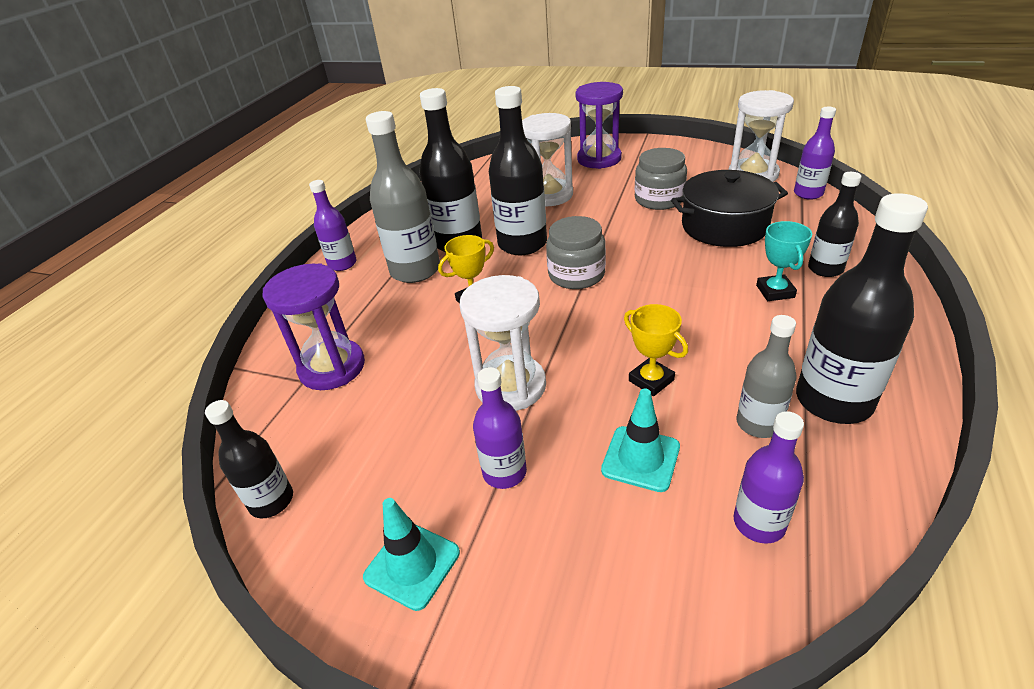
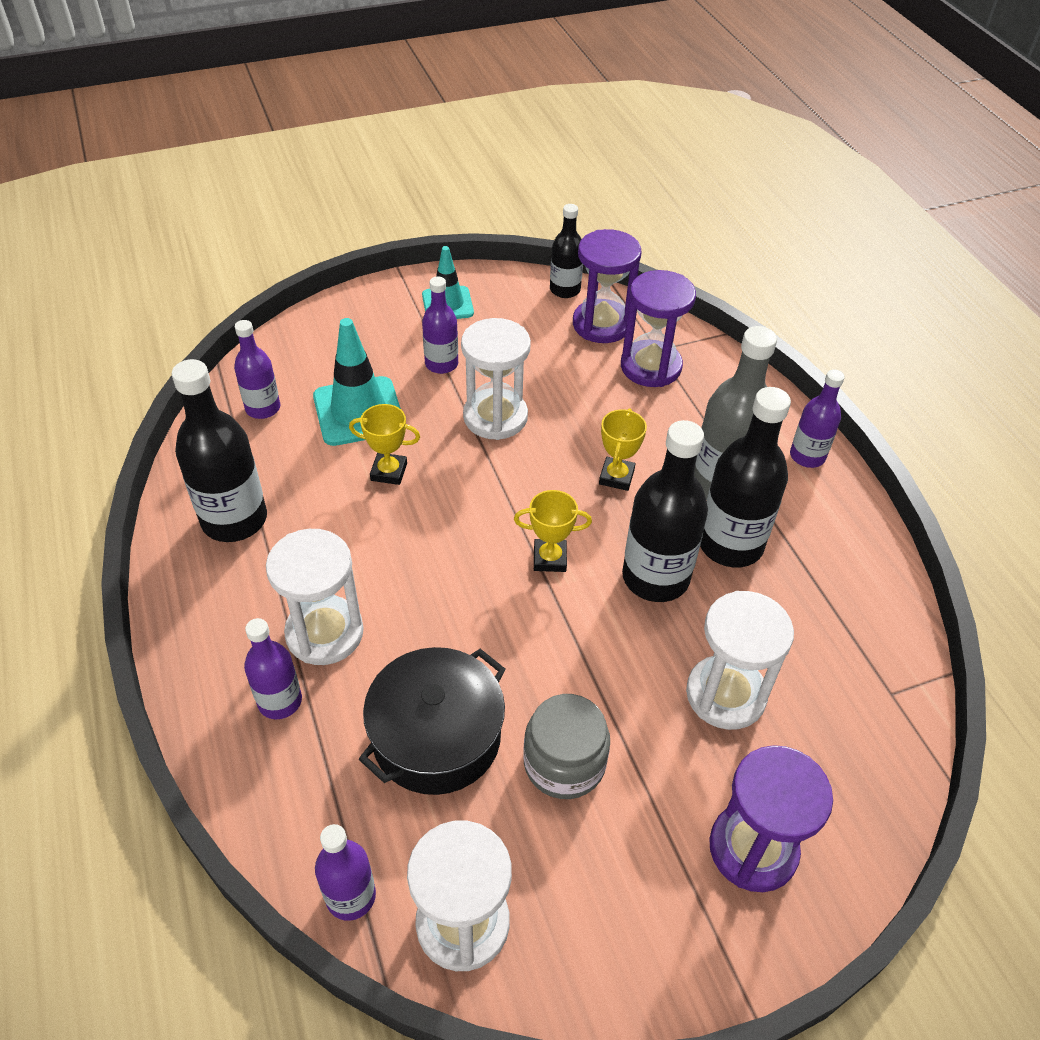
camera: 135 degrees right, 10 degrees up
(304, 432) = (601, 324): none -> purple hourglass
(576, 274) = (550, 558): grey jar -> yellow trophy
(640, 458) = (358, 411): turquoise traffic cone -> turquoise traffic cone, size x1.54
(758, 423) = (287, 473): grey bottle -> none
(775, 291) = (324, 633): turquoise trophy -> white hourglass
(825, 269) = (280, 701): black bottle -> purple bottle

